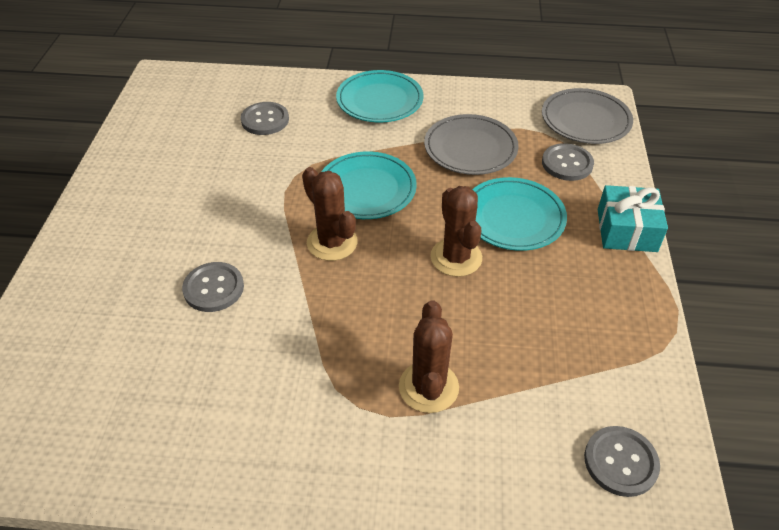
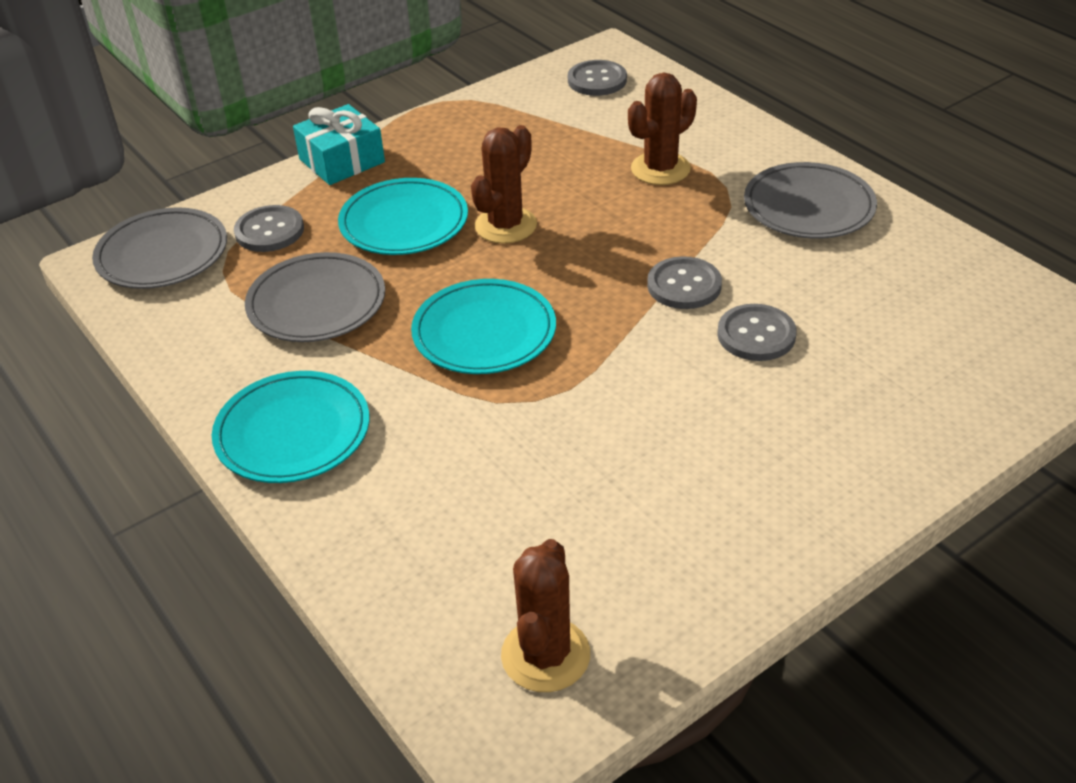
camera: 130 degrees left, 5 degrees down
(265, 120) = (464, 510): grey button -> grey button (684, 285)
(275, 434) = (808, 207): none -> grey plate
(332, 242) = (592, 304): brown cactus -> brown cactus (545, 655)

